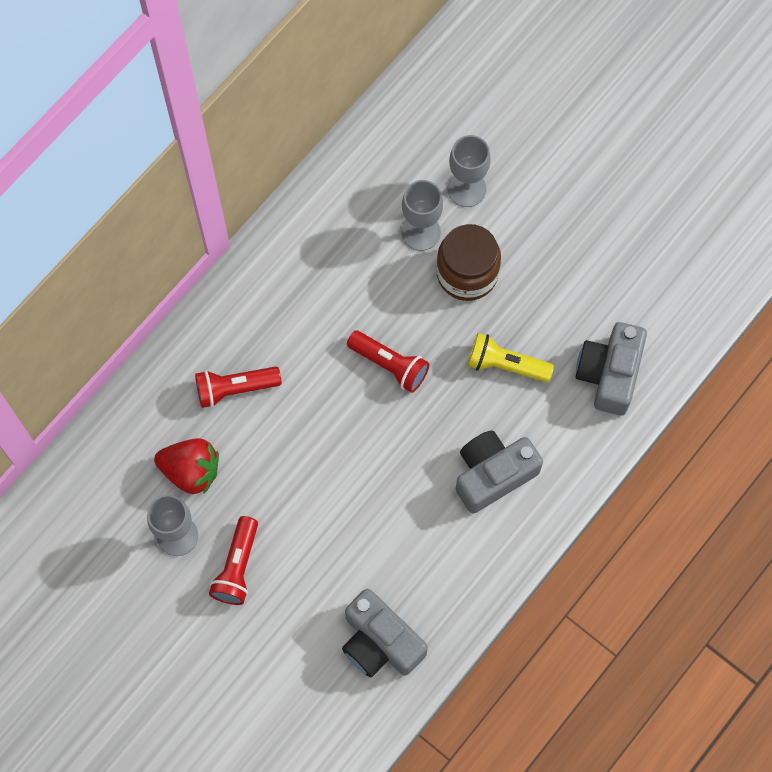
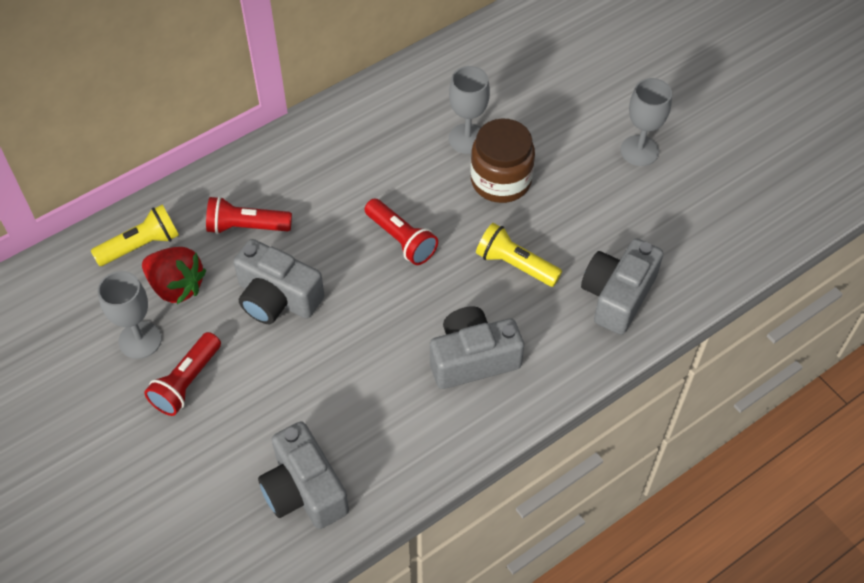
camera: 15 degrees right, 15 degrees down
(139, 436) = (141, 245): none -> yellow flashlight
(291, 458) = (277, 298): none -> grey camera
(466, 189) = (521, 114): grey goblet -> grey goblet (639, 150)

